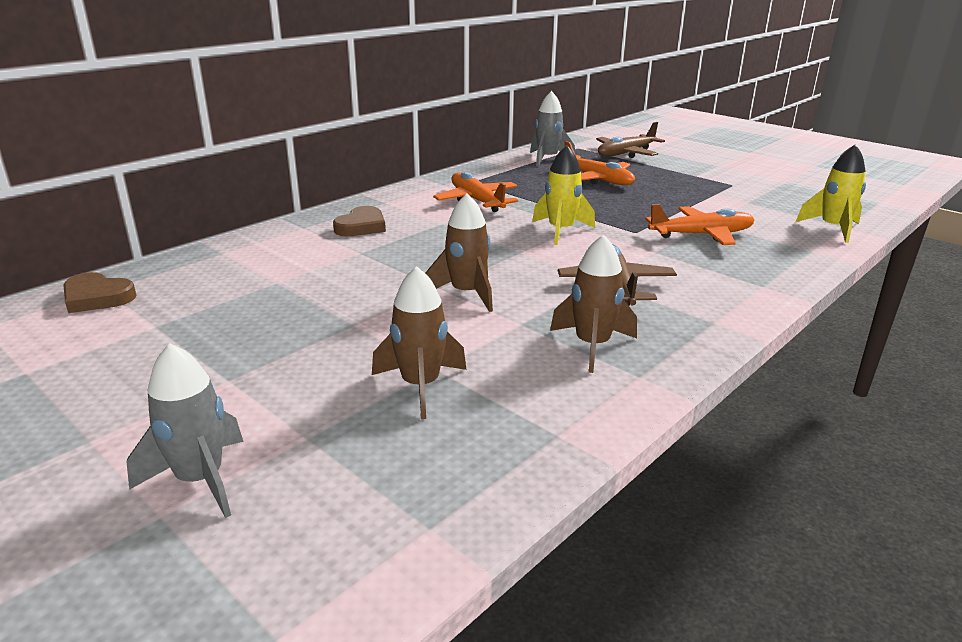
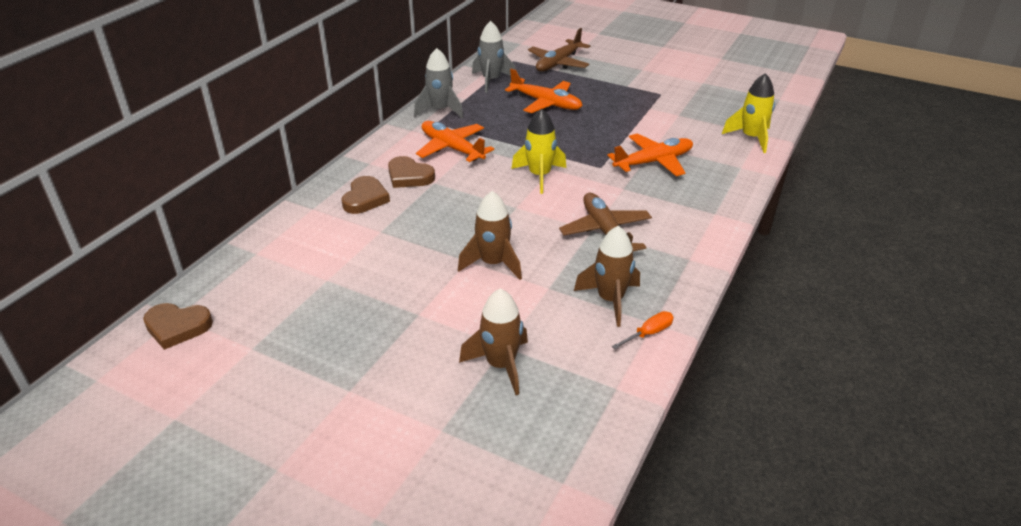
camera: 15 degrees left, 10 degrees up
(200, 479) = (385, 483): grey rocket -> grey rocket (440, 110)
(418, 215) = (409, 176): none -> brown heart
(628, 385) = (648, 333): none -> orange screwdriver

